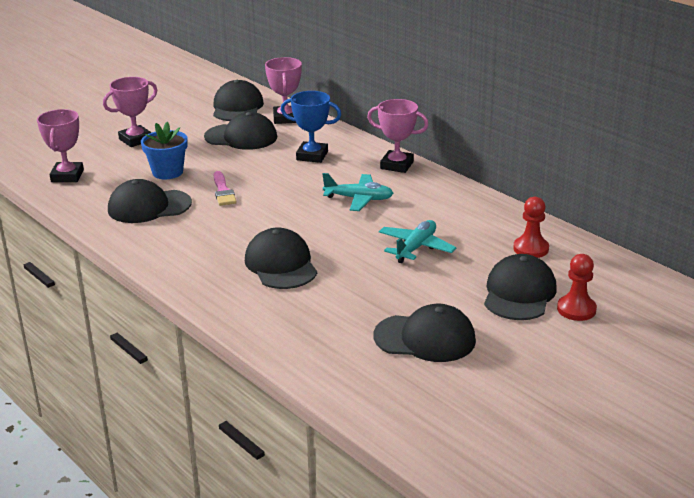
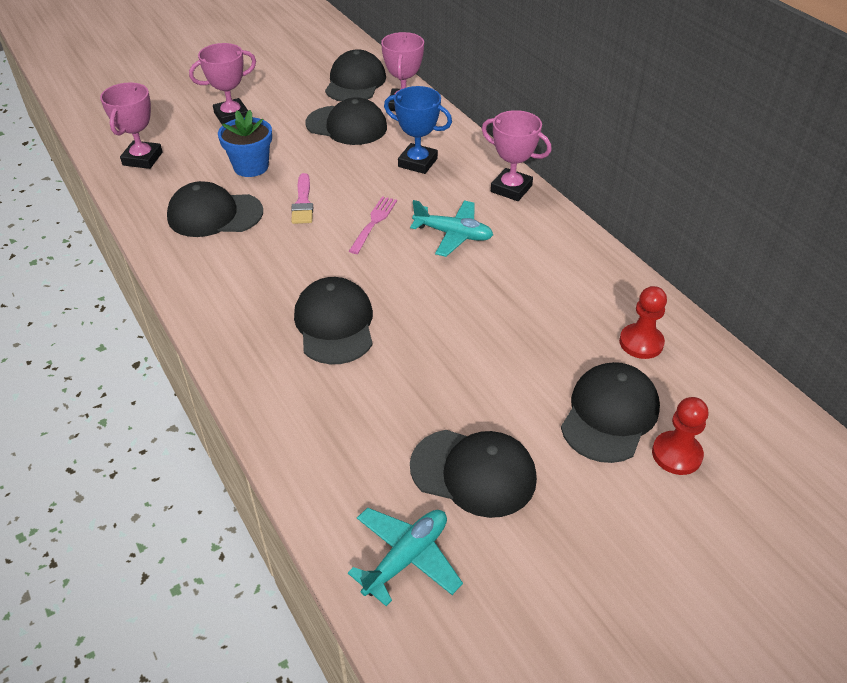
camera: 10 degrees right, 15 degrees up
(289, 198) = (374, 223): none -> pink fork
(416, 248) = (500, 320): turquoise plane -> turquoise plane (406, 558)

